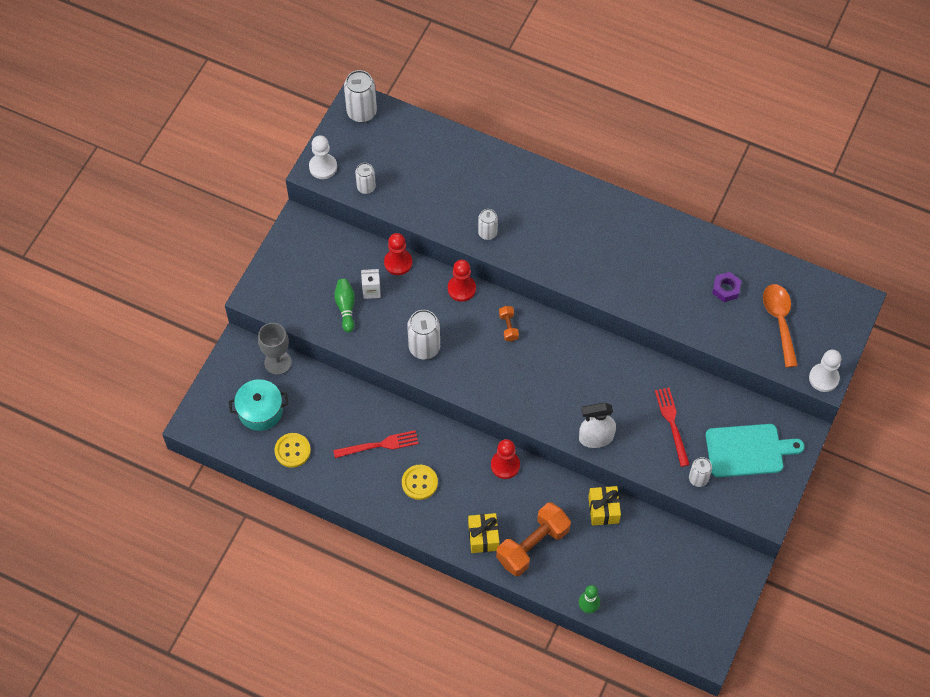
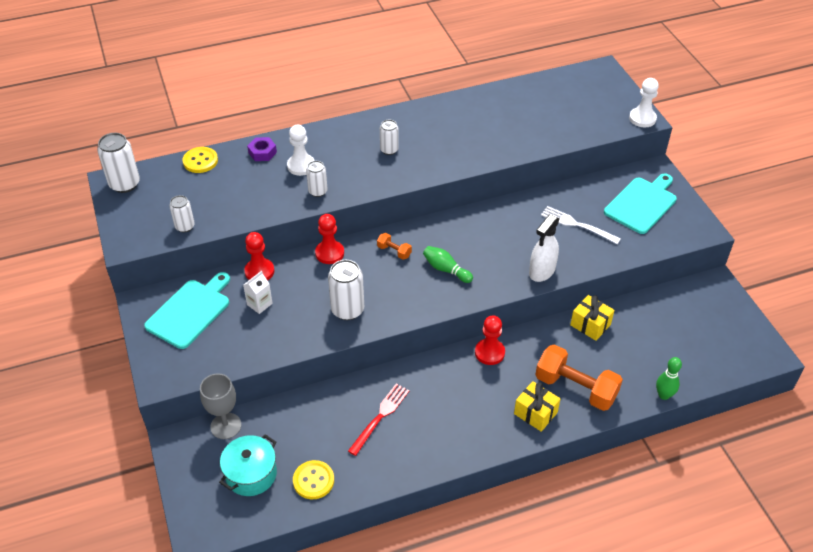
camera: 45 degrees left, 15 degrees down
(321, 257) = (190, 311): none -> turquoise cutting board
(323, 167) = (131, 237): white pawn -> white pawn (301, 166)
(346, 307) = (251, 330): green bowling pin -> green bowling pin (446, 269)
(419, 483) = (443, 417): yellow button -> yellow button (200, 161)
(533, 545) = (575, 388): orange dumbbell -> orange dumbbell turned 60 degrees counterclockwise
(672, 423) = (577, 225): red fork -> white fork
(698, 479) = (636, 243): white can -> white can (389, 150)
(726, 289) = (520, 114): purple nut -> purple nut (262, 152)
(780, 321) = (575, 108): orange spoon -> none

